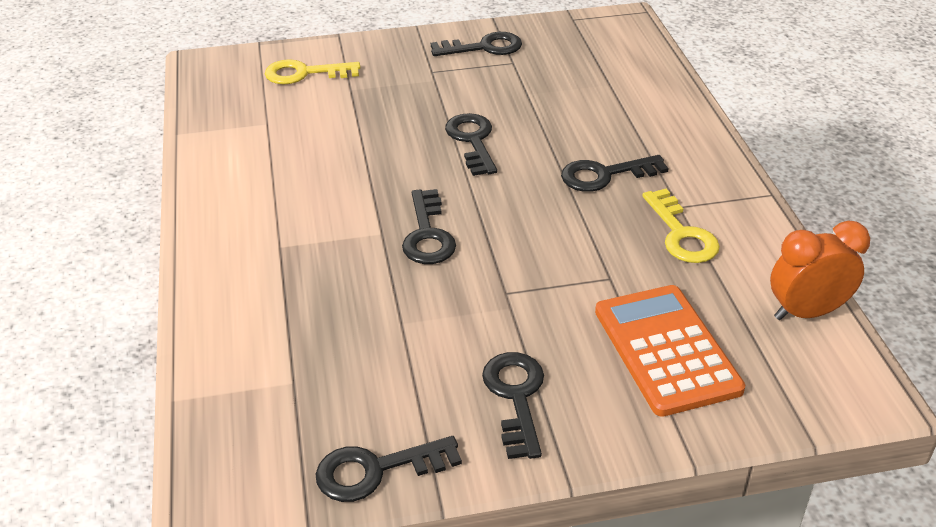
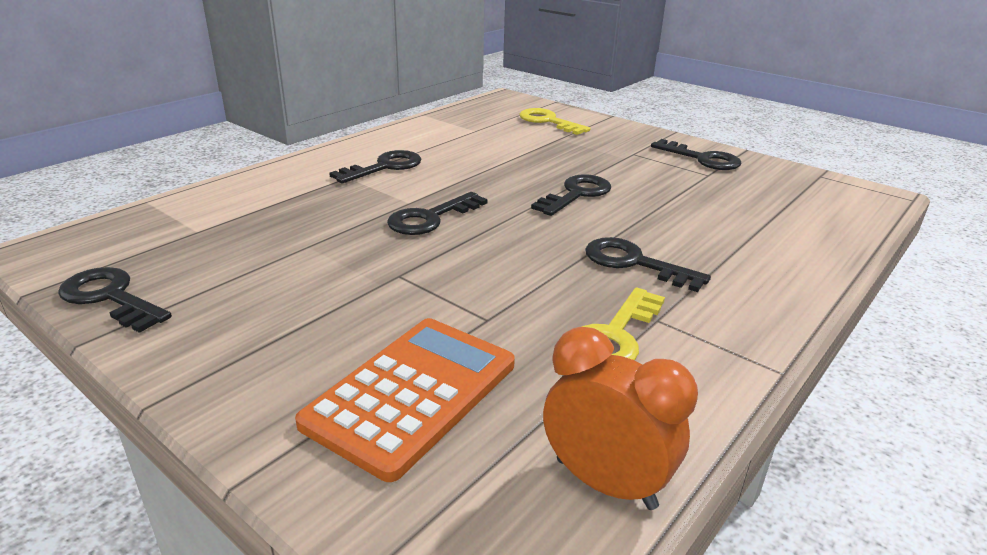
camera: 50 degrees right, 10 degrees down
(515, 397) = (256, 329): black key -> black key (384, 167)

